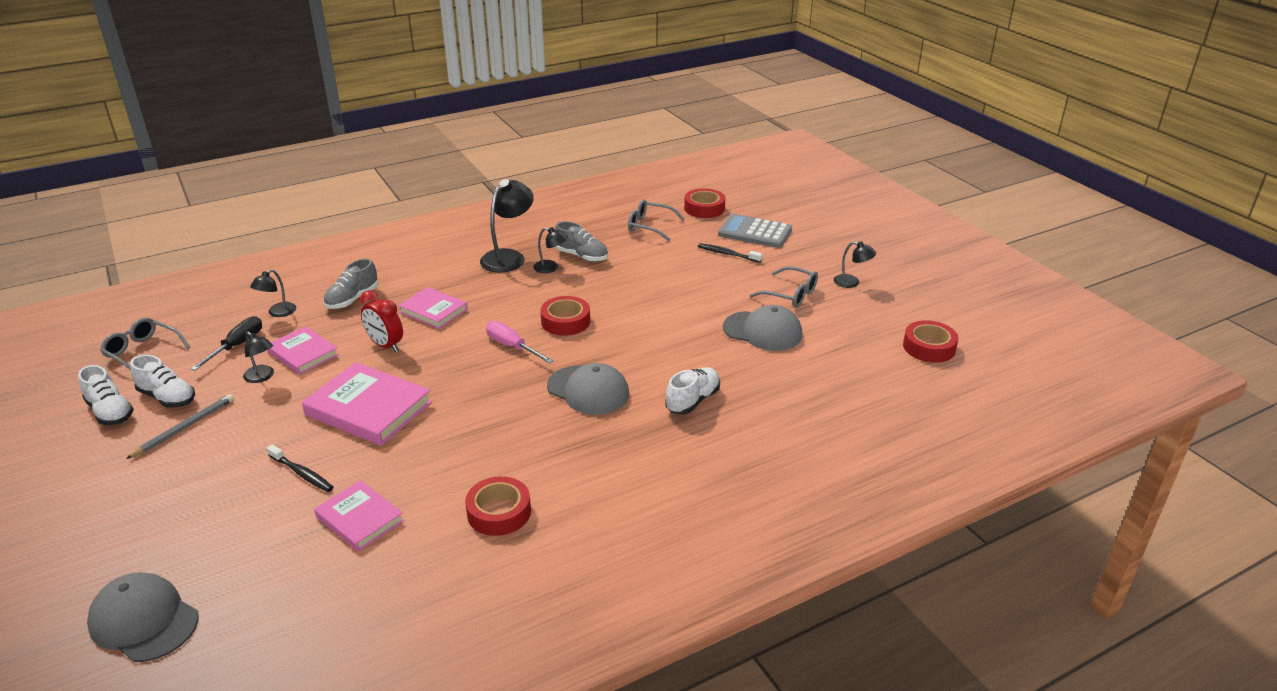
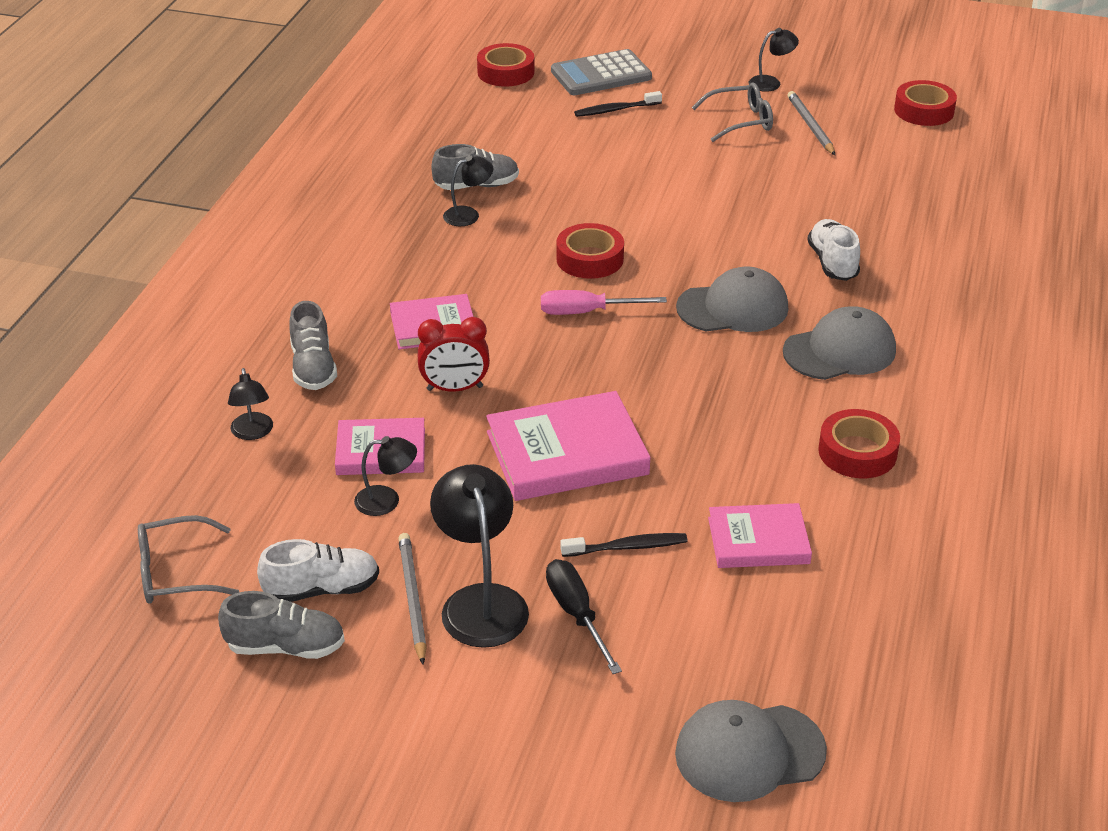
camera: 45 degrees left, 5 degrees up
(110, 412) = (286, 647): white shoe -> grey shoe
(237, 346) = (283, 493): black screwdriver -> black screwdriver (576, 614)
(508, 257) = (399, 227): black lamp -> black lamp (481, 601)
(650, 226) = (486, 118): grey glasses -> none
(762, 331) = (778, 168): grey cap -> grey cap (839, 351)
(830, 318) = (810, 126): none -> grey pencil

